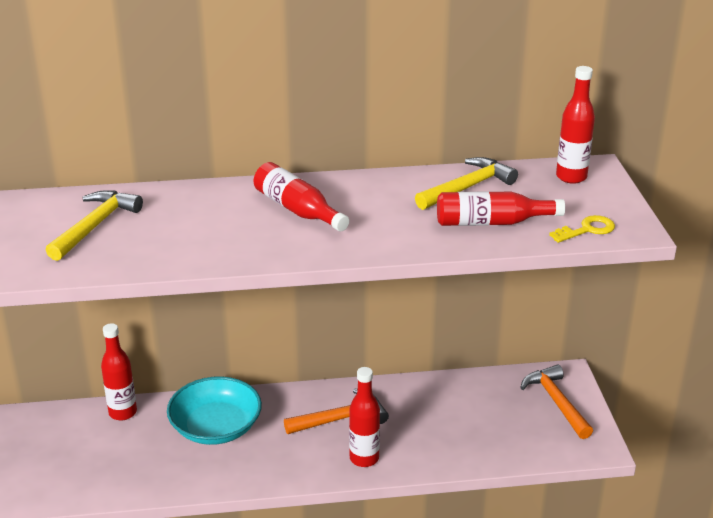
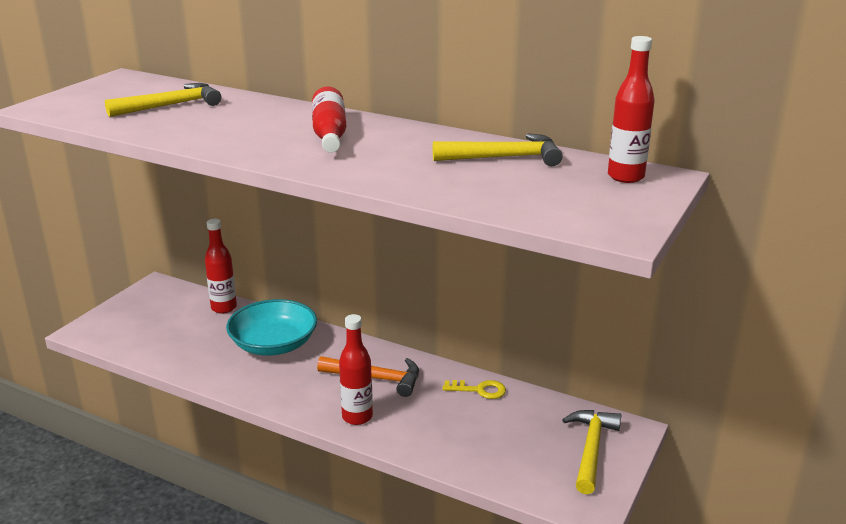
camera: 35 degrees right, 5 degrees down
(492, 222) = (482, 187): red bottle -> none
(556, 402) = (591, 449): orange hammer -> yellow hammer
(587, 230) = (570, 218): yellow key -> yellow key (479, 390)

